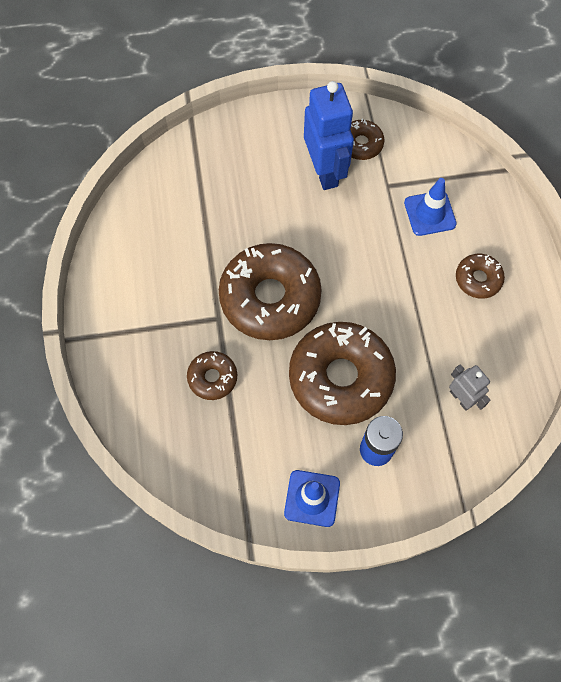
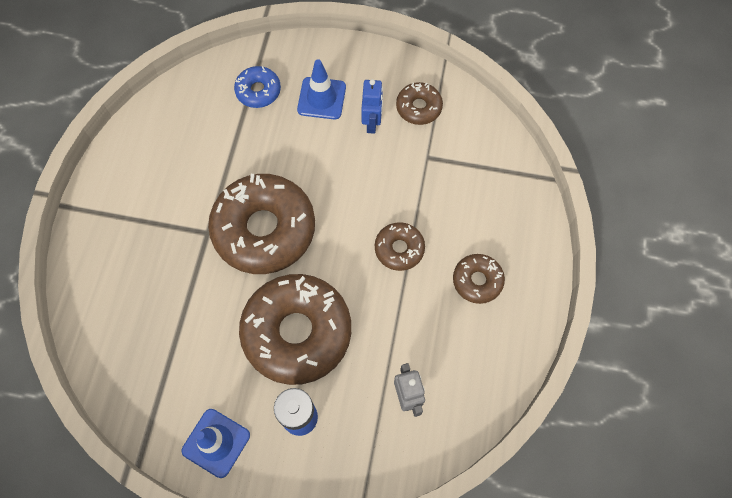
camera: 20 degrees right, 0 degrees up
(207, 175) = (258, 91): none -> blue donut
(212, 378) = (175, 288): brown donut -> brown donut (399, 249)
(325, 171) = (372, 123): blue robot -> blue robot, size x0.54
(430, 213) = (457, 198): blue traffic cone -> blue traffic cone (321, 98)

